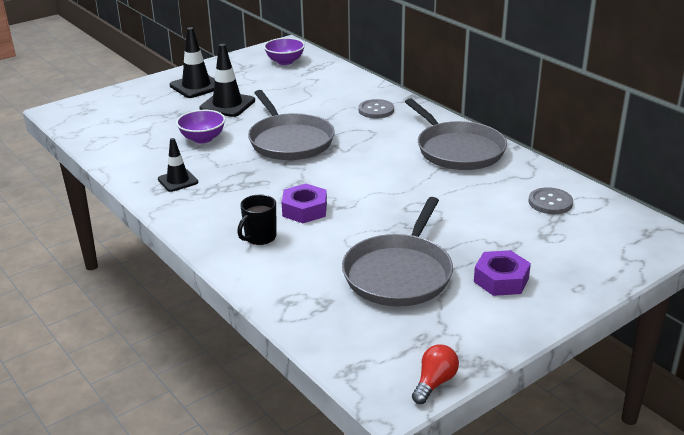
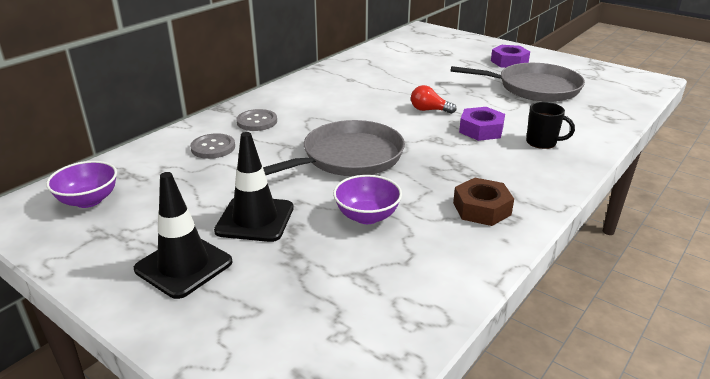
camera: 105 degrees left, 0 degrees up
(178, 181) = (481, 209): black traffic cone -> brown nut
(434, 383) = (626, 72): red light bulb -> red light bulb (429, 110)
(457, 150) = (334, 82): grey pan -> none
(550, 202) = (401, 53): grey button -> grey button (213, 148)

